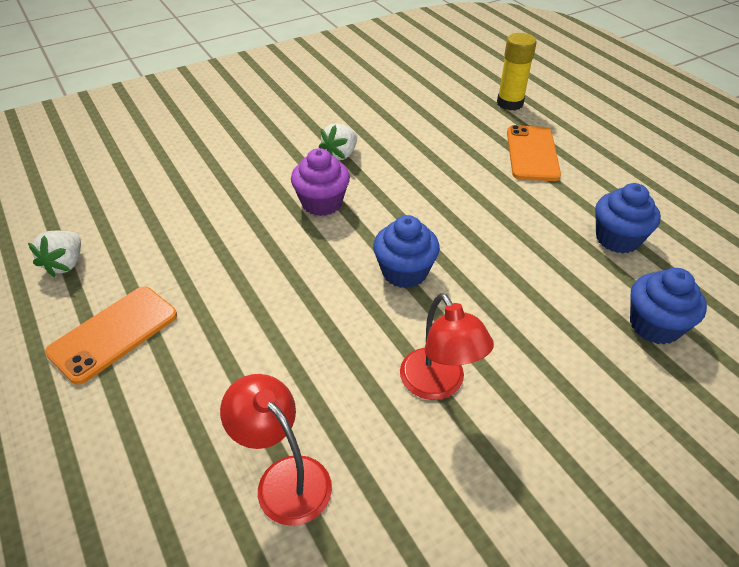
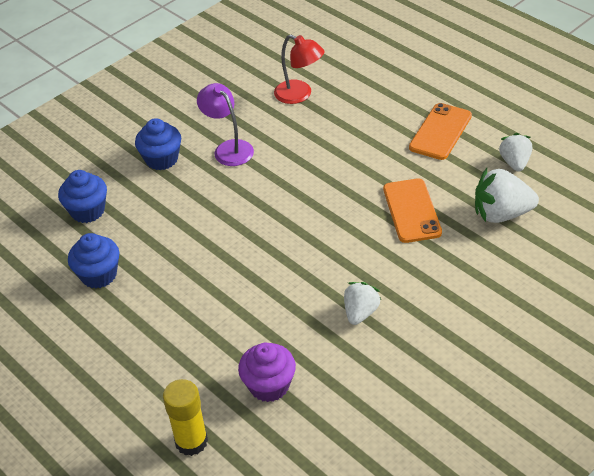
camera: 170 degrees right, 0 degrees up
(139, 210) = (501, 214): none -> white strawberry
(322, 203) = (354, 254): purple cupcake -> purple cupcake (269, 385)
(404, 272) = (266, 210): blue cupcake -> blue cupcake (161, 159)
(438, 385) = (228, 148): red lamp -> purple lamp
(532, 153) = (166, 359): orange phone -> orange phone (412, 211)

